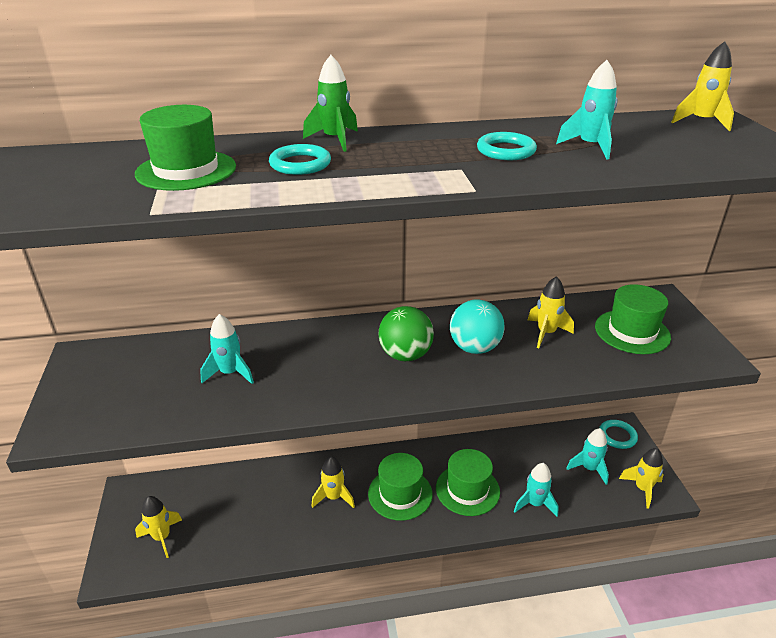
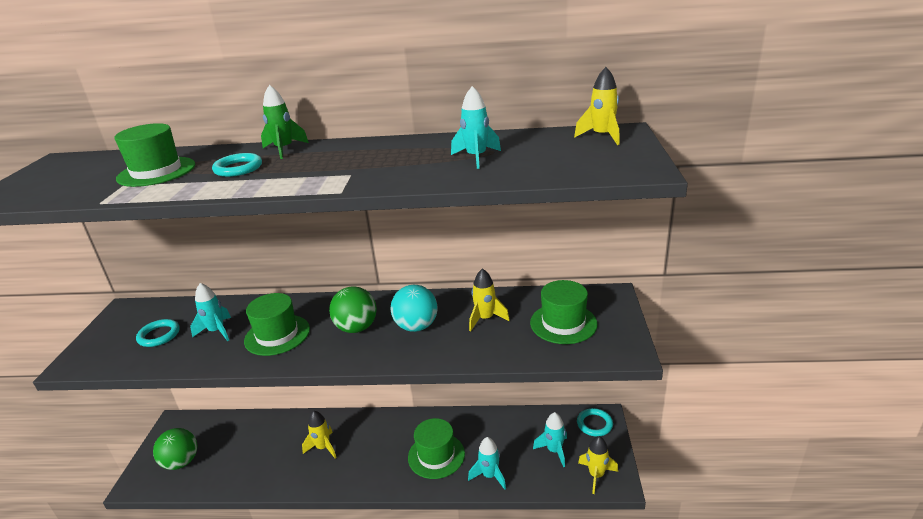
camera: 15 degrees right, 5 degrees down
(162, 537) = (181, 462): yellow rocket -> green ball
(400, 494) = (378, 451): green hat -> green hat (277, 335)
(506, 151) = (403, 160): turquoise ring -> turquoise ring (159, 335)

